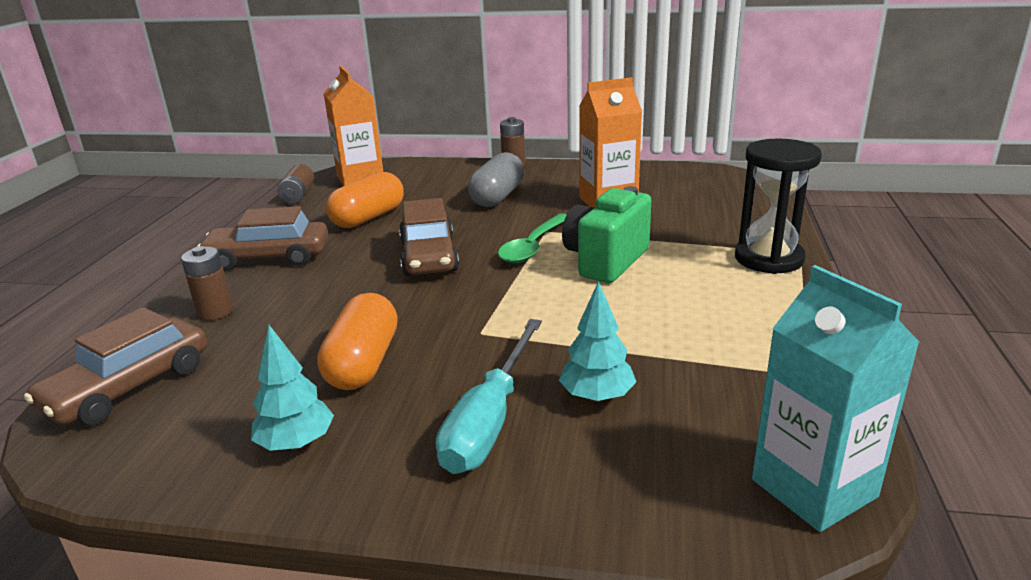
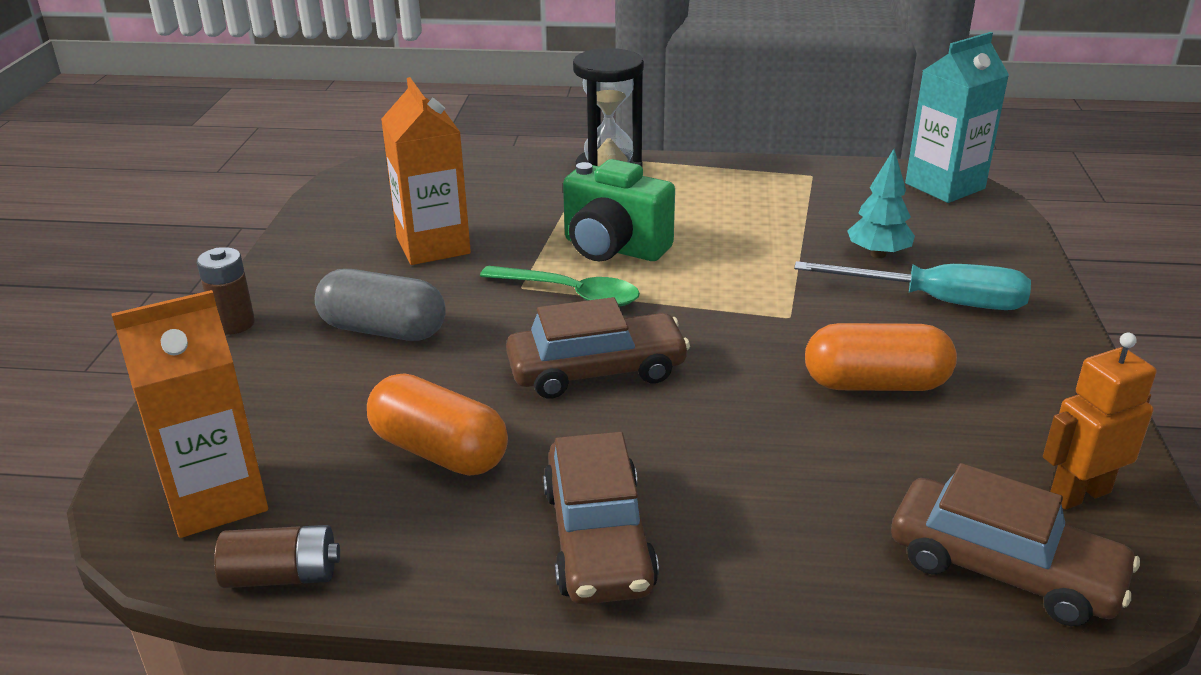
camera: 95 degrees left, 5 degrees up
(165, 443) = (1079, 494): none -> orange robot
(215, 311) = (791, 547): brown battery -> none
(296, 443) = (1026, 401): turquoise tree -> none

